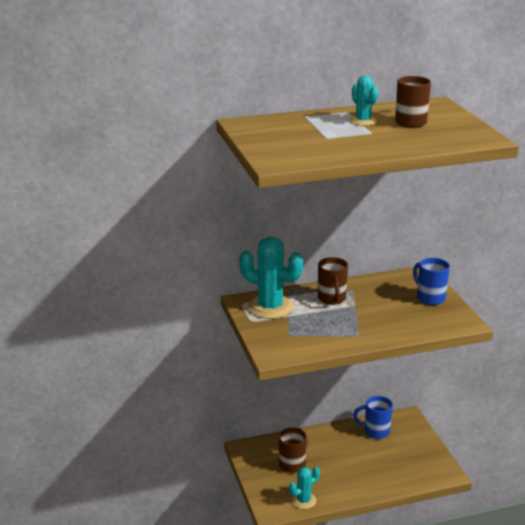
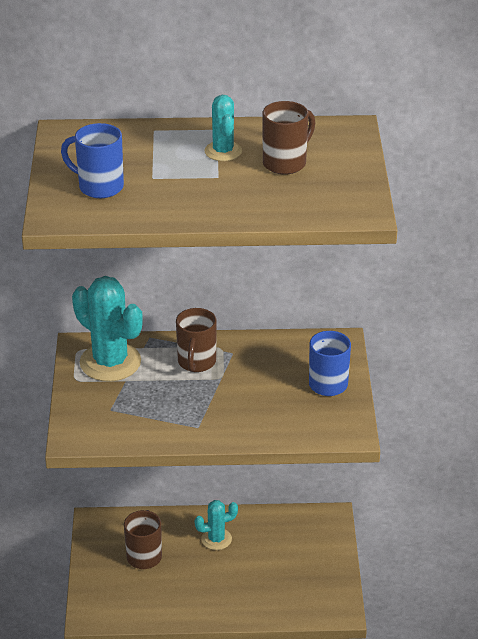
camera: 15 degrees right, 10 degrees up
(304, 500) = (135, 610): turquoise cactus -> turquoise cactus (216, 539)
(375, 431) = (276, 530): blue mug -> blue mug (99, 187)

